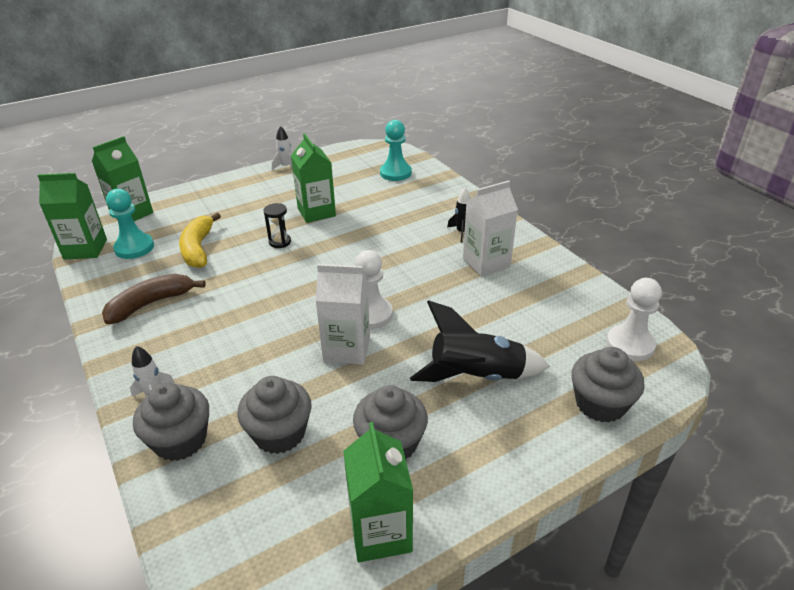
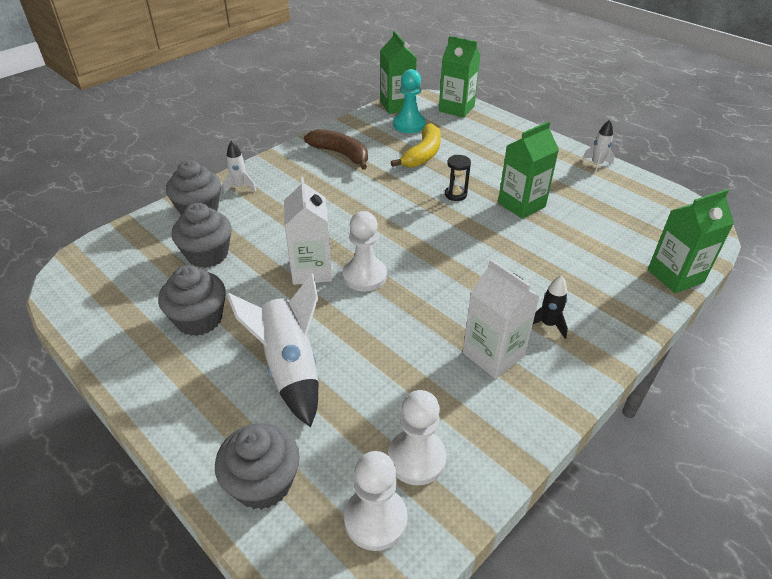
camera: 75 degrees right, 5 degrees up
(198, 249) = (422, 154): yellow banana -> yellow banana turned 135 degrees clockwise
(380, 532) = (111, 329): green carton -> green carton (675, 276)
(395, 173) = (649, 245): turquoise pawn -> none
(476, 376) = (290, 367): black rocket -> white rocket
(579, 316) = (416, 458): none -> white pawn

